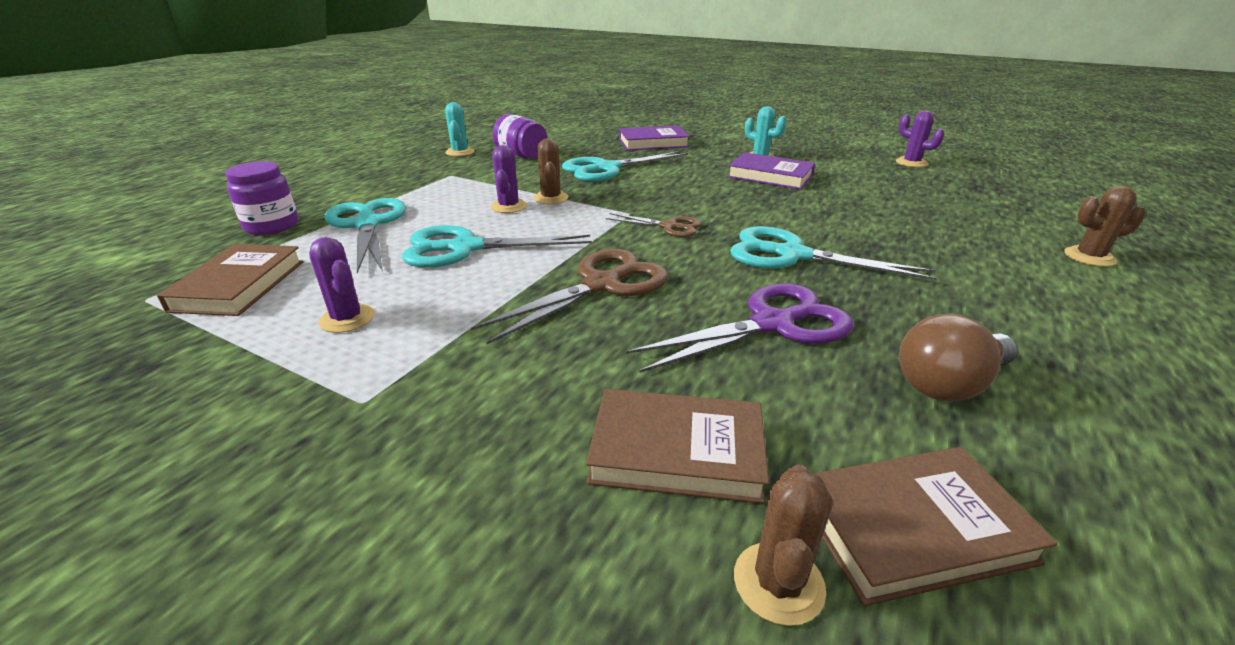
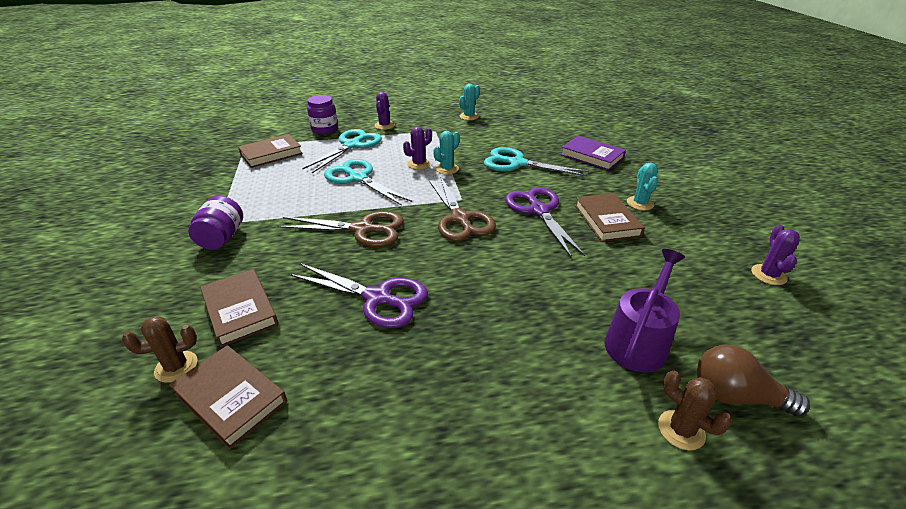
camera: 50 degrees right, 5 degrees up
(347, 319) = (269, 188): purple cactus -> purple cactus (384, 125)
(521, 156) = (493, 132): purple jar -> purple jar (222, 238)
(551, 198) = (447, 169): brown cactus -> turquoise cactus
(669, 227) = (460, 219): brown scissors -> brown scissors, size x1.77
(711, 191) = (538, 210): none -> purple scissors
(770, 176) = (607, 221): purple book -> brown book
(792, 255) = (478, 275): turquoise scissors -> none
(948, 384) = (371, 383): brown light bulb -> brown light bulb (735, 396)
(963, 229) = (638, 341): none -> purple watering can

